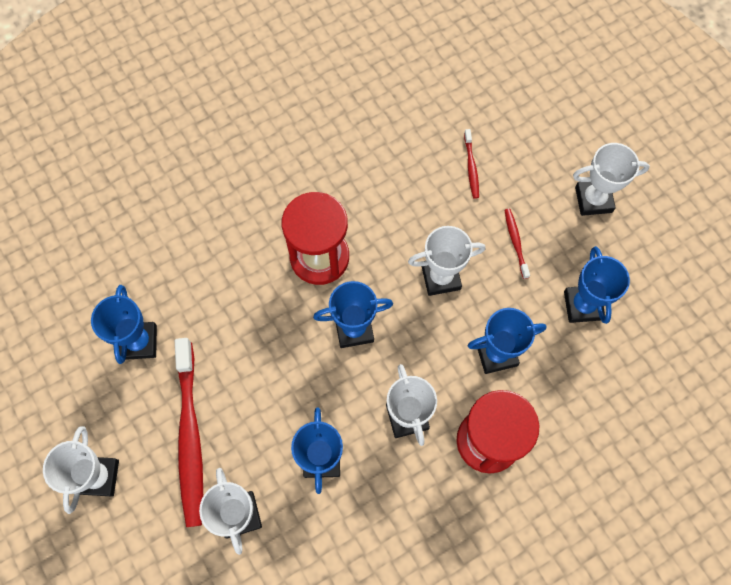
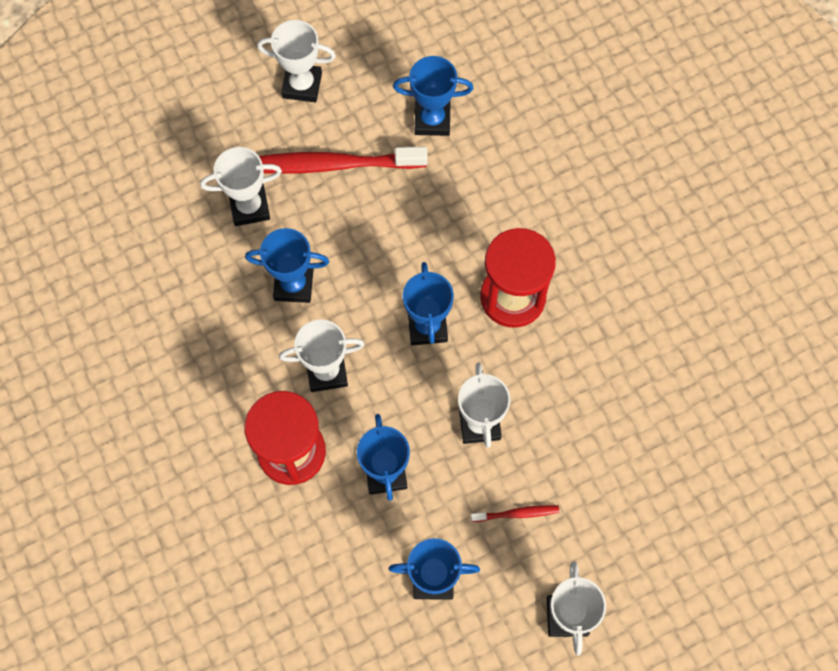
camera: 95 degrees right, 0 degrees up
(471, 167) = (616, 475): red toothbrush -> none

